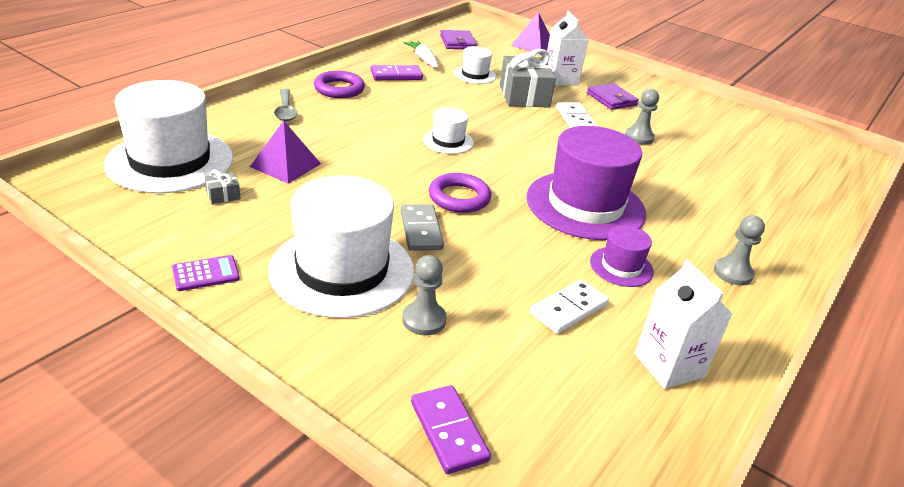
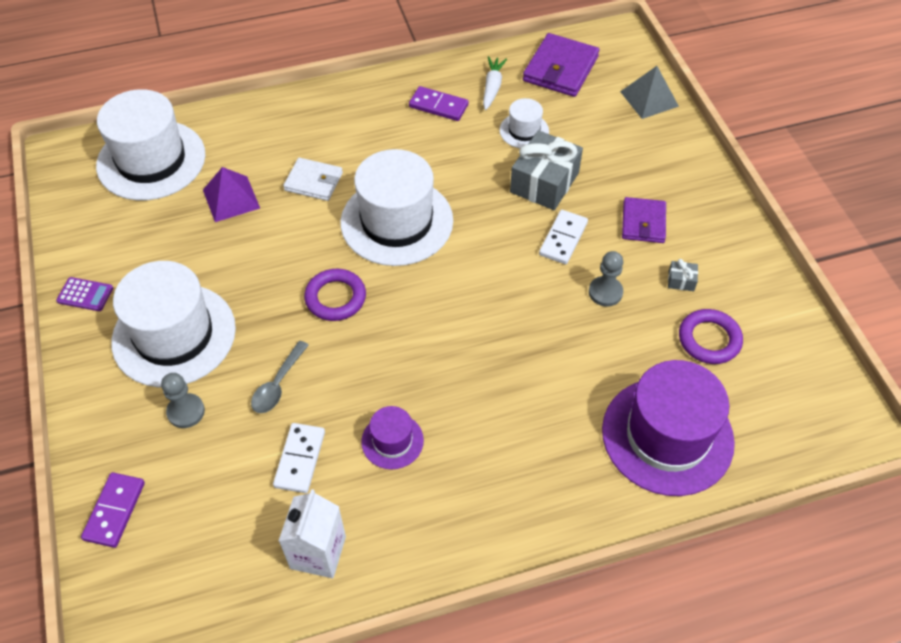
camera: 40 degrees right, 20 degrees up
(223, 195) = (158, 216): grey gift -> grey gift (681, 281)
(285, 110) = (289, 126): grey spoon -> grey spoon (278, 384)
(339, 89) = (364, 109): purple ring -> purple ring (709, 339)
(349, 136) = (313, 182): none -> white wallet
(421, 230) = (268, 321): grey domino -> none
(448, 141) = (397, 221): white hat -> white hat, size x2.11
(458, 42) = (560, 69): purple wallet -> purple wallet, size x1.53
(533, 45) = (649, 99): purple pyramid -> grey pyramid
(560, 79) = (617, 169): white carton -> none
(568, 309) = (300, 459): white domino -> white domino turned 75 degrees counterclockwise
(585, 205) = (440, 357): purple hat -> purple hat (667, 436)
(733, 273) = (487, 500): grey pawn -> none

